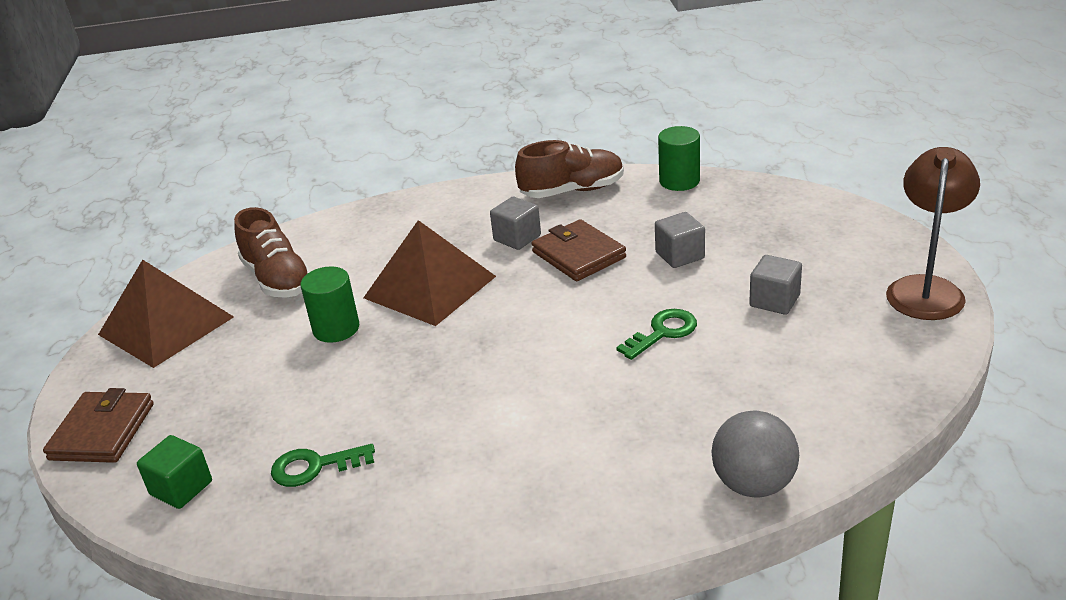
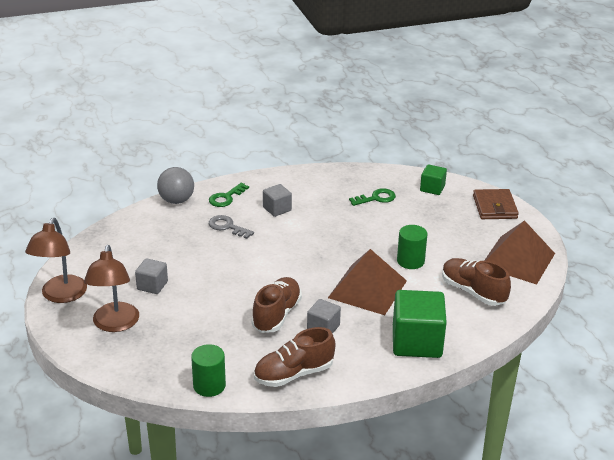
camera: 165 degrees right, 0 degrees up
(401, 220) = (416, 342): none -> green cube
(578, 255) = (276, 315): brown wallet -> brown shoe
(641, 409) = (227, 227): none -> grey key
(662, 332) = (218, 264): green key -> green key (226, 198)
(680, 255) = (208, 316): grey cube -> grey cube (277, 209)
(821, 247) = (115, 324): none -> brown lamp

